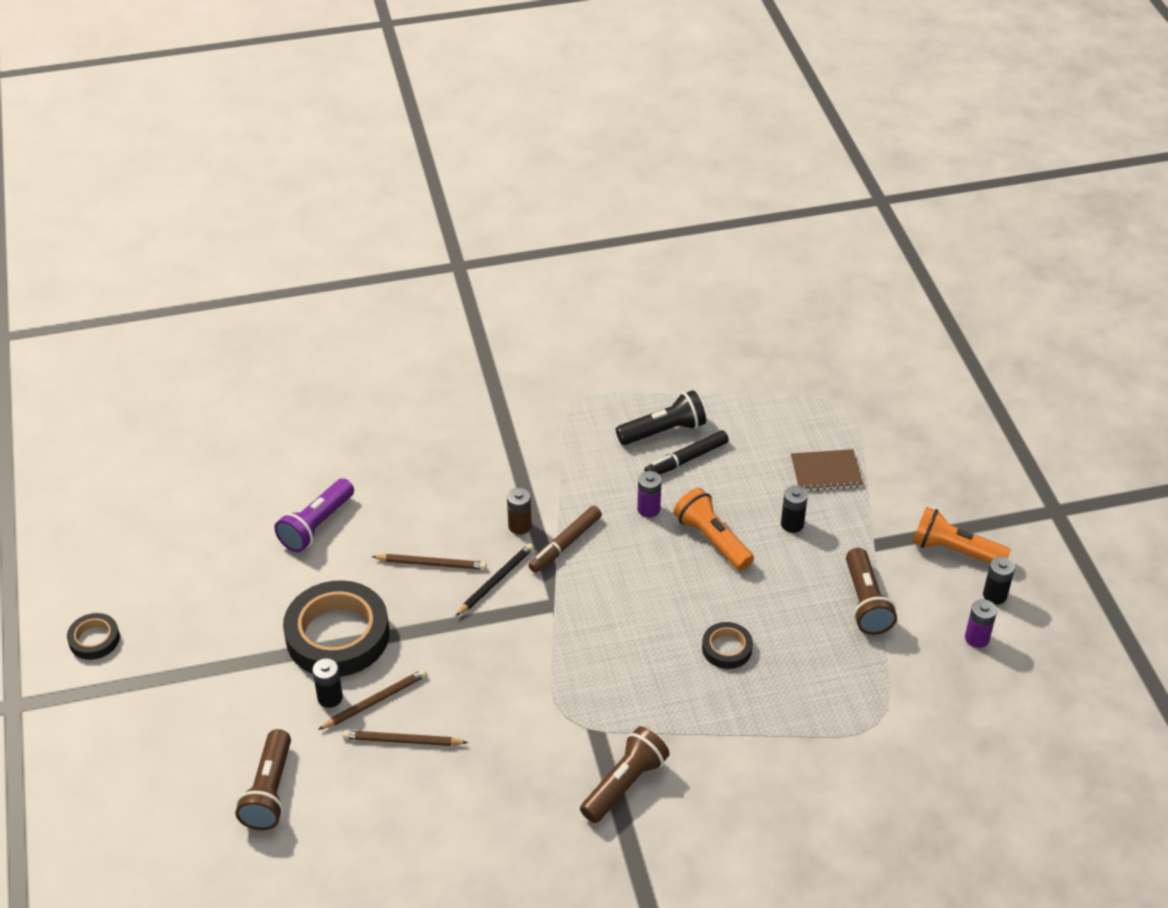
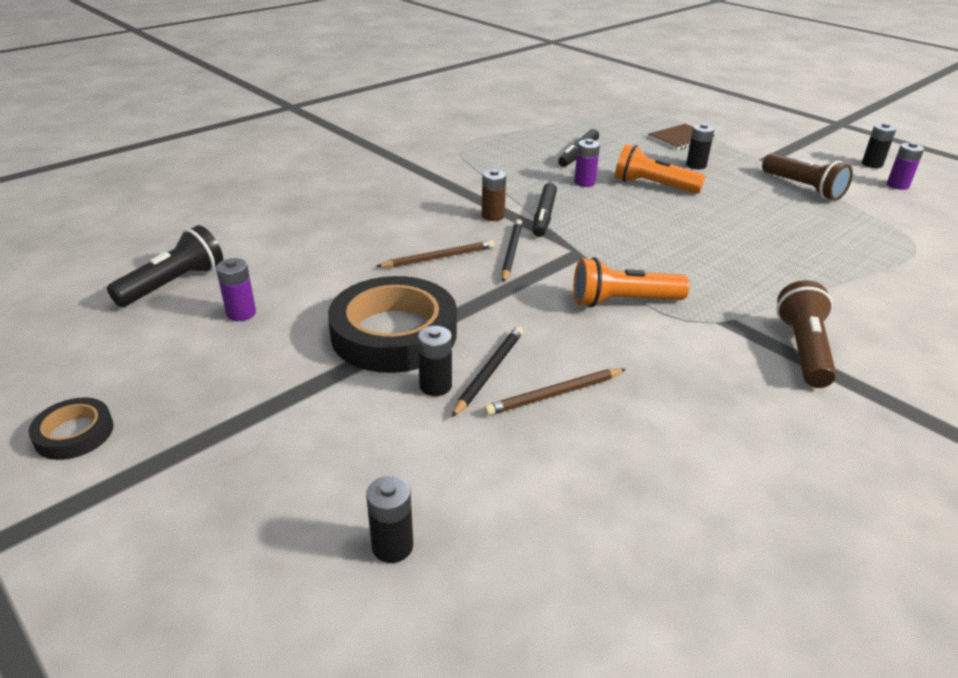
camera: 30 degrees left, 10 degrees down
(222, 803) = (392, 546): none -> black battery
(246, 568) = (241, 313): none -> purple battery
(269, 791) = (446, 505): brown flashlight -> none
(316, 525) = (296, 263): purple flashlight -> none
(375, 701) = (489, 372): brown pencil -> black pencil
(565, 544) = (544, 216): brown marker -> black marker
(663, 431) = (543, 145): black flashlight -> black flashlight (174, 284)
(727, 648) = (750, 237): black tape -> none
(954, 550) = (814, 152): orange flashlight -> orange flashlight (623, 301)

